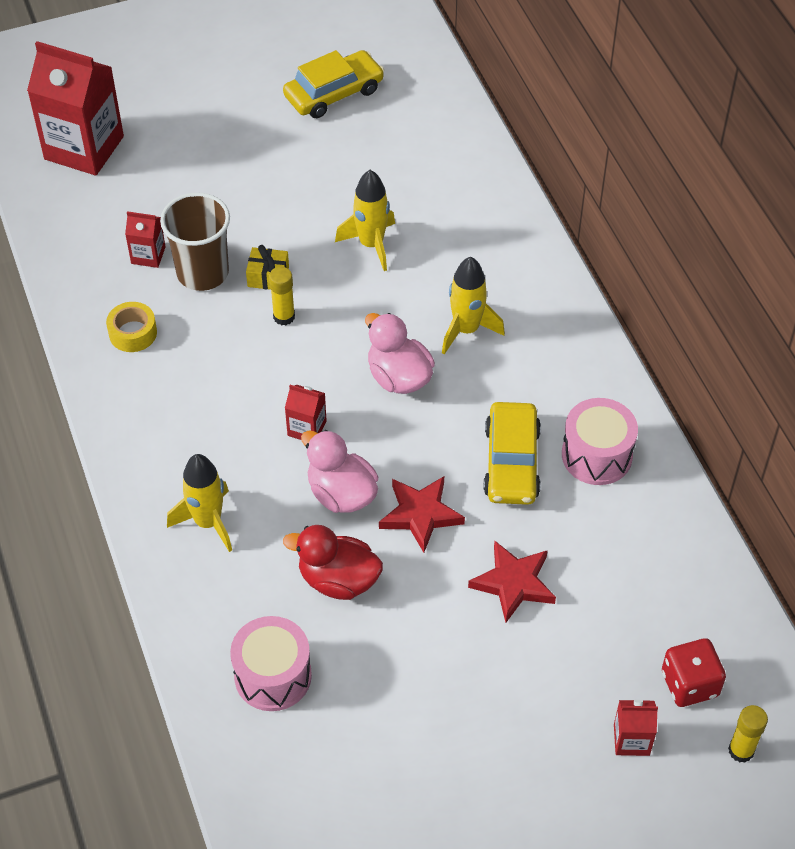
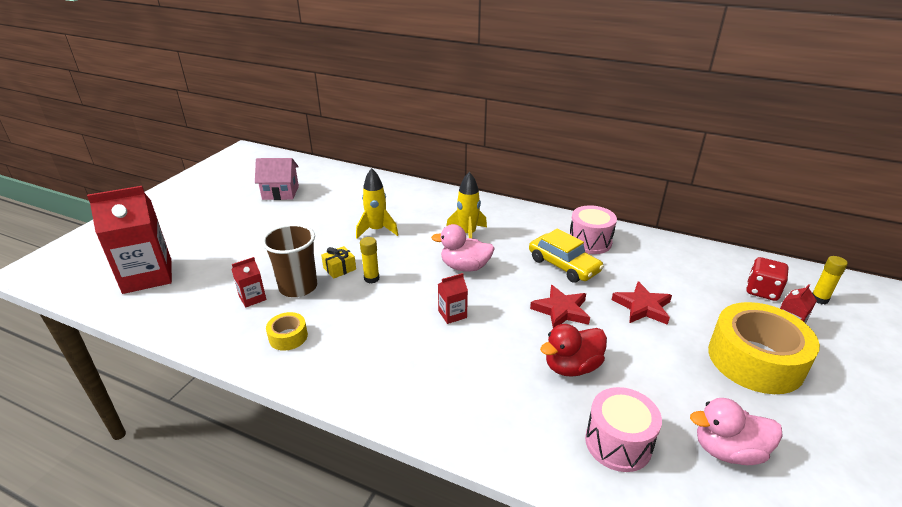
camera: 45 degrees left, 20 degrees down
(208, 522) = (463, 394): yellow rocket -> none
(334, 93) = (280, 193): yellow car -> pink house
(341, 493) = (512, 329): pink duck -> pink duck (728, 450)
(529, 732) = (755, 360): none -> yellow tape

